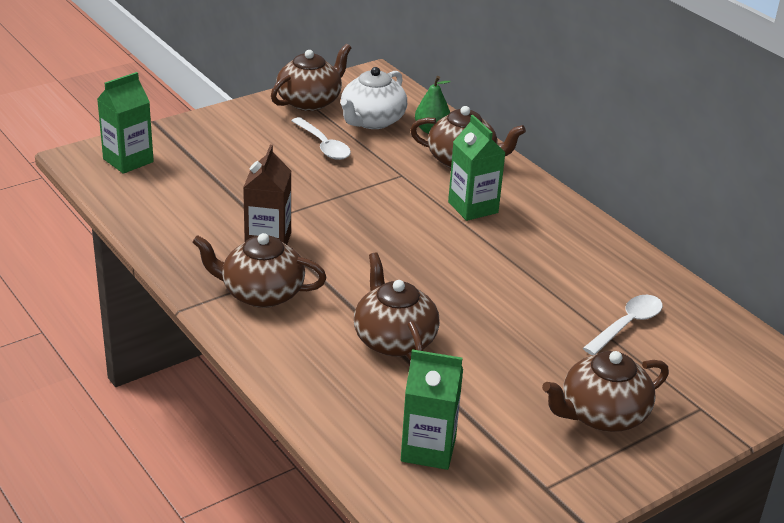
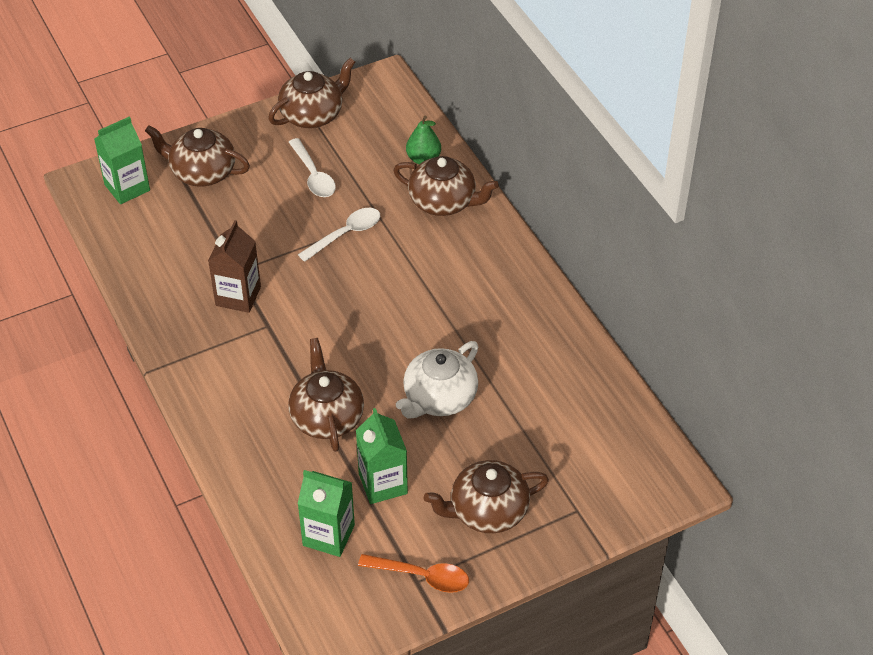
camera: 10 degrees right, 15 degrees up
(261, 293) = (221, 357): brown teapot -> brown teapot (202, 172)
(372, 121) = (368, 144): white teapot -> white teapot (439, 398)
(473, 207) = (437, 263): green carton -> green carton (383, 483)
(549, 482) = (421, 576): none -> orange spoon
(627, 325) = (541, 414): white spoon -> white spoon (345, 234)

